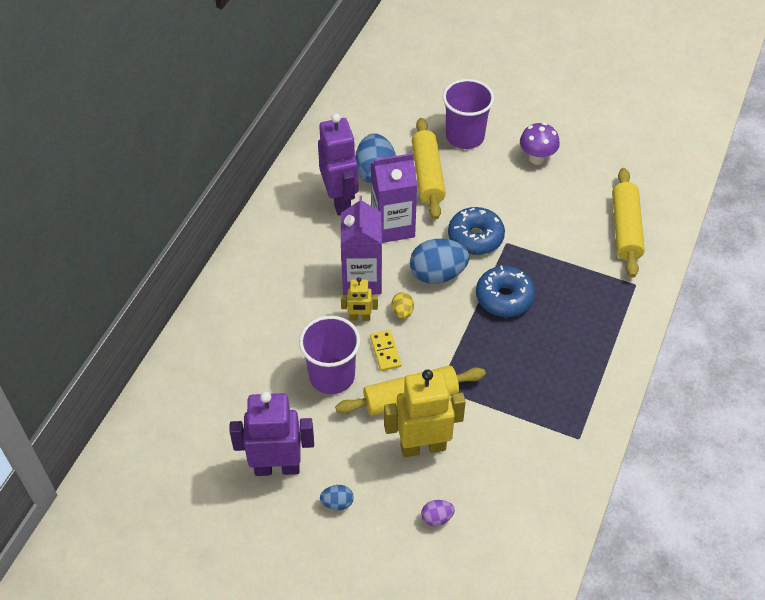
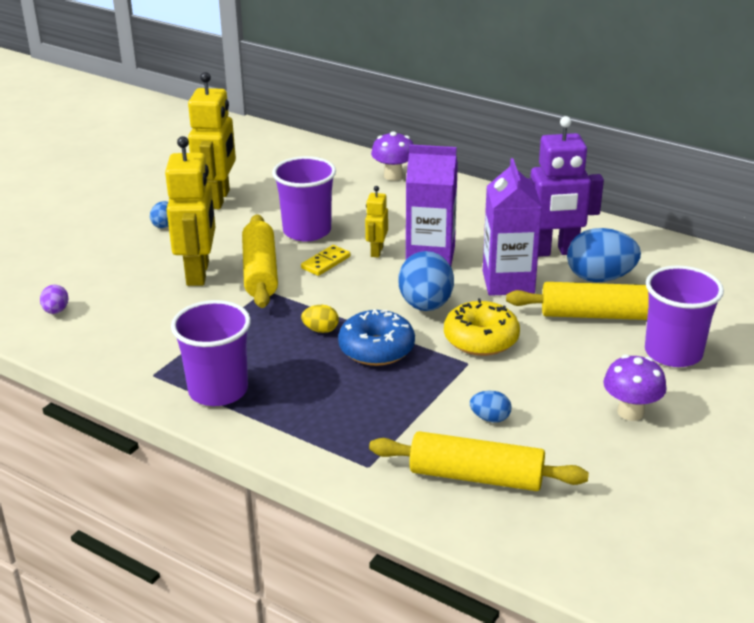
camera: 100 degrees right, 20 degrees down
(212, 324) = (393, 176): none -> purple mushroom
(277, 467) = (218, 199): purple robot -> yellow robot
(385, 352) = (325, 262): yellow domino -> yellow domino turned 45 degrees counterclockwise
(402, 312) = (376, 277): yellow egg -> yellow egg (321, 330)
(437, 518) = (115, 273): purple egg -> purple egg (56, 311)
(475, 237) = (481, 339): blue donut -> yellow donut
(566, 226) = (490, 418): none -> blue egg
(585, 388) = (218, 390): none -> purple cup

